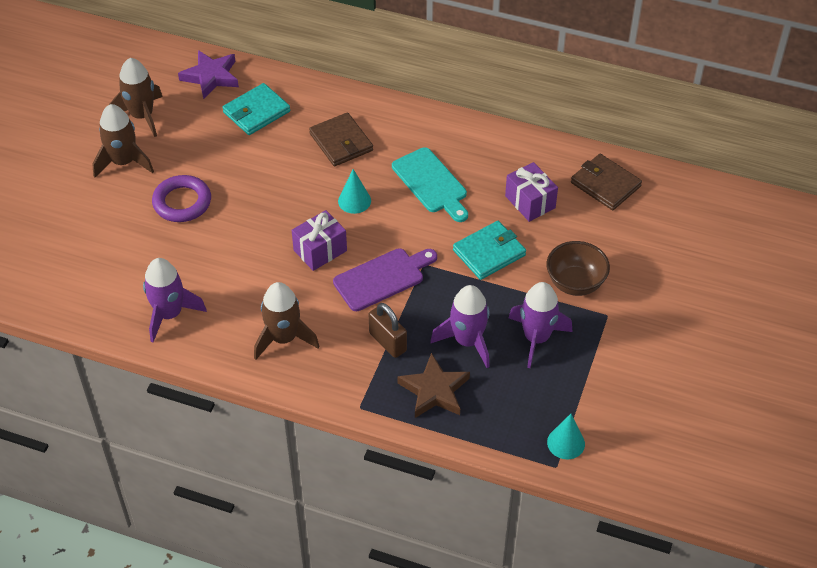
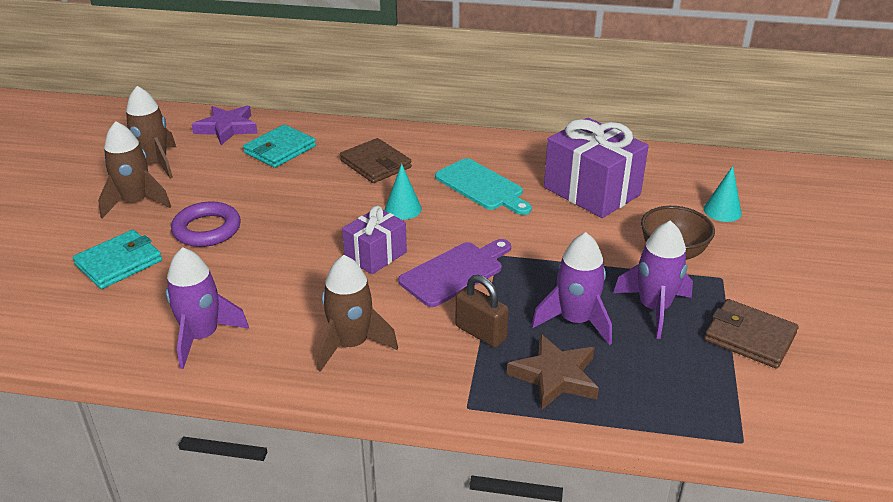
camera: 10 degrees left, 15 degrees down
(489, 252) = (566, 237): turquoise wallet -> turquoise wallet (119, 263)
(530, 202) = (591, 191): purple gift -> purple gift, size x1.71
(566, 443) = (741, 412): turquoise cone -> turquoise cone (722, 211)
(605, 184) = (662, 170): brown wallet -> brown wallet (749, 337)

